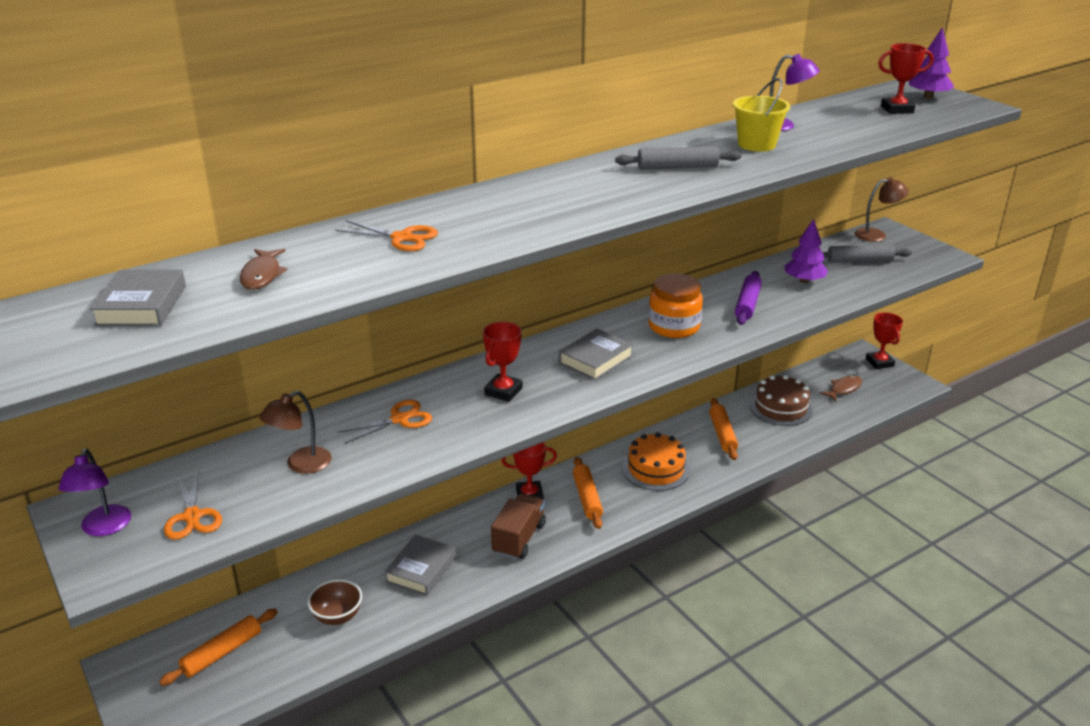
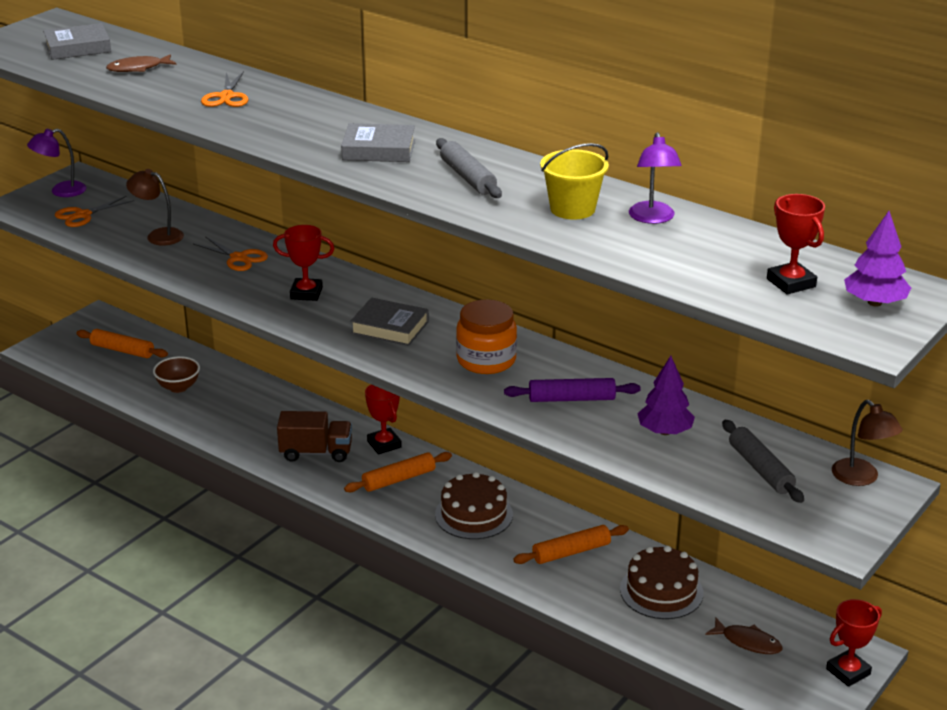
camera: 70 degrees right, 0 degrees up
(421, 569) = (251, 411): grey book -> grey book (379, 150)
(656, 469) = (474, 514): orange cake -> brown cake

